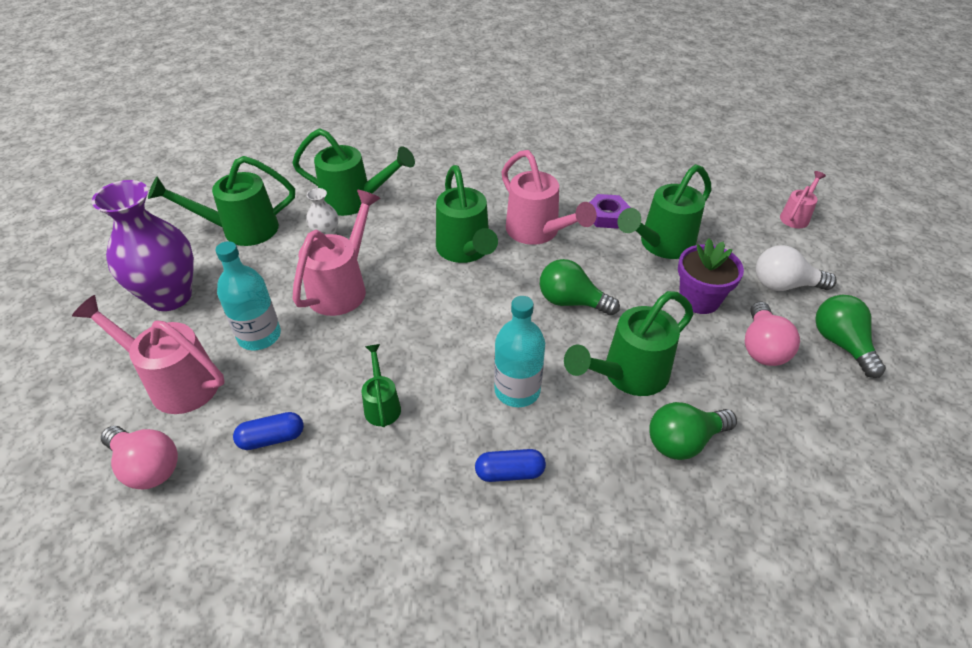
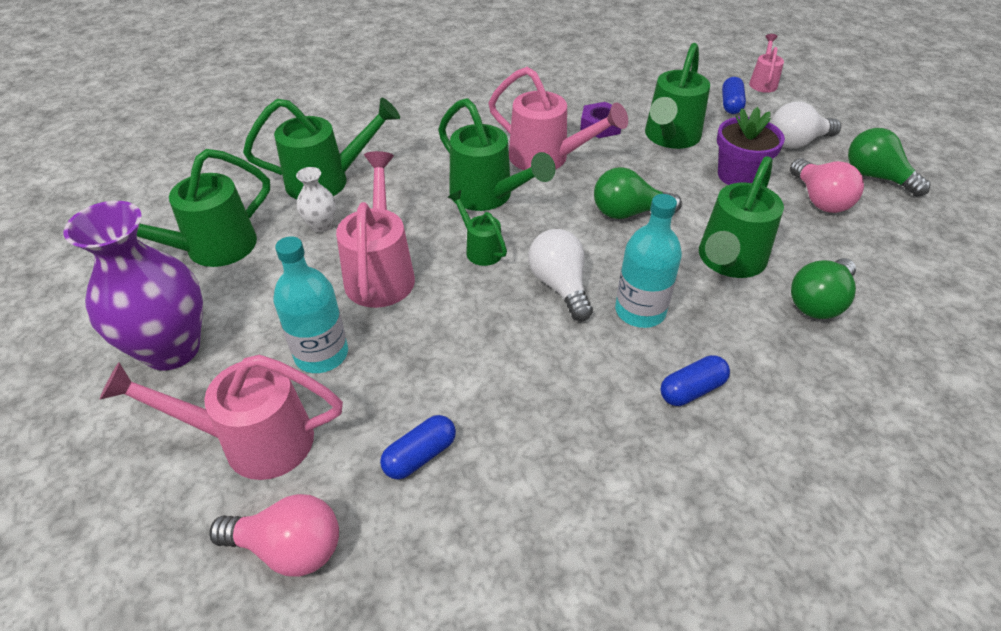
camera: 25 degrees left, 0 degrees up
(382, 405) = (516, 375): green watering can -> green watering can (480, 249)
(468, 345) = (560, 286): none -> white light bulb
(745, 229) = (731, 104): none -> blue capsule

